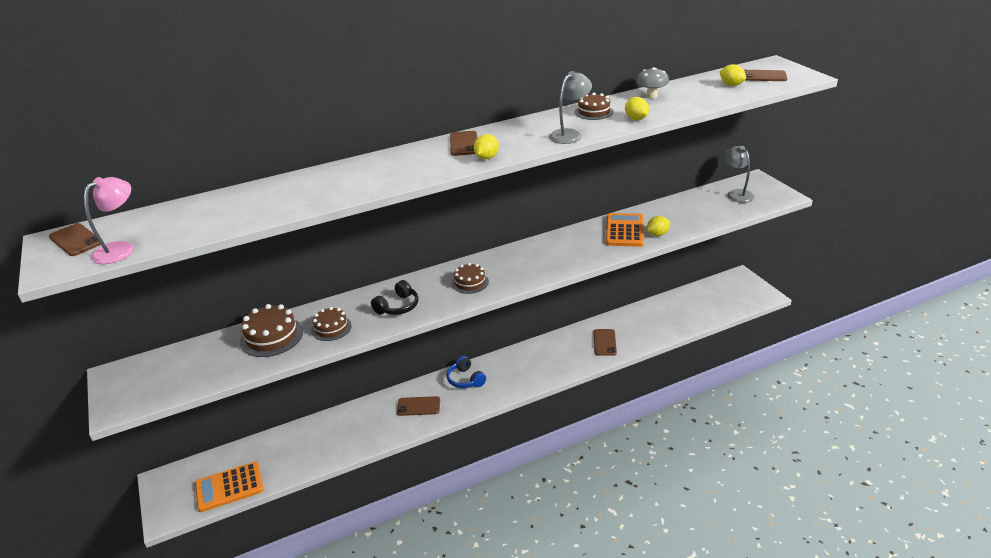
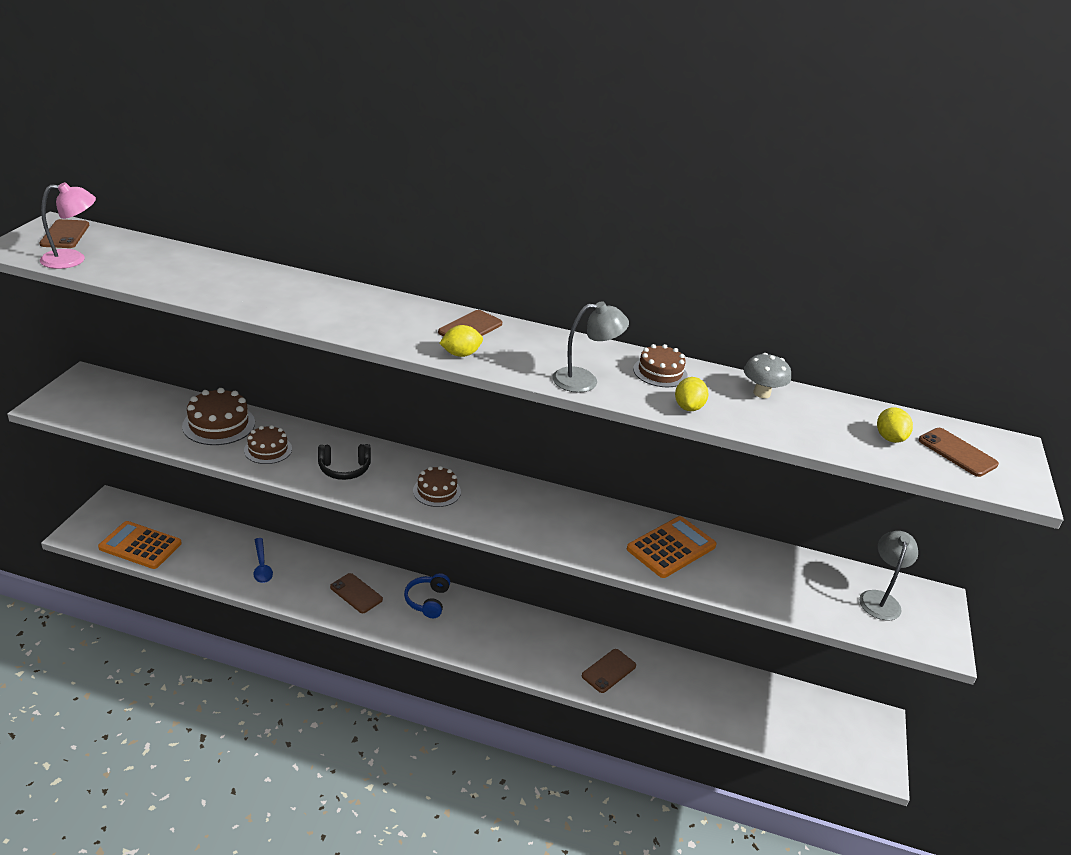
camera: 35 degrees right, 0 degrees up
(335, 436) = (262, 566): none -> blue spoon
(657, 234) = (701, 577): yellow lemon -> none

